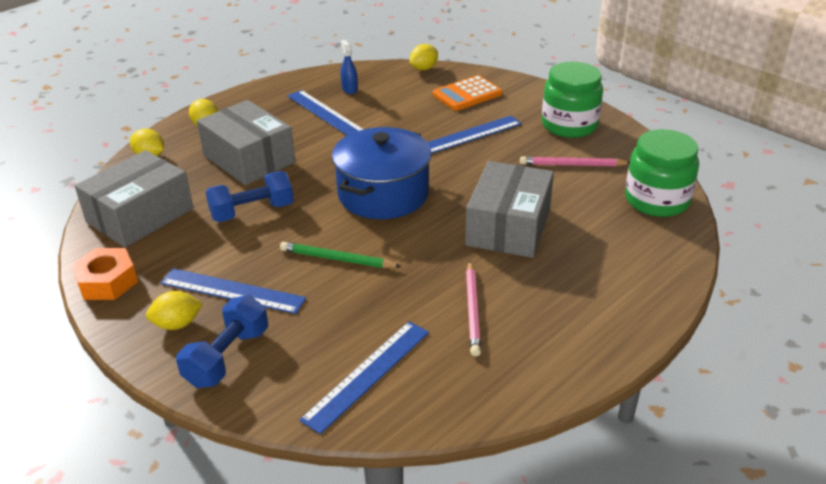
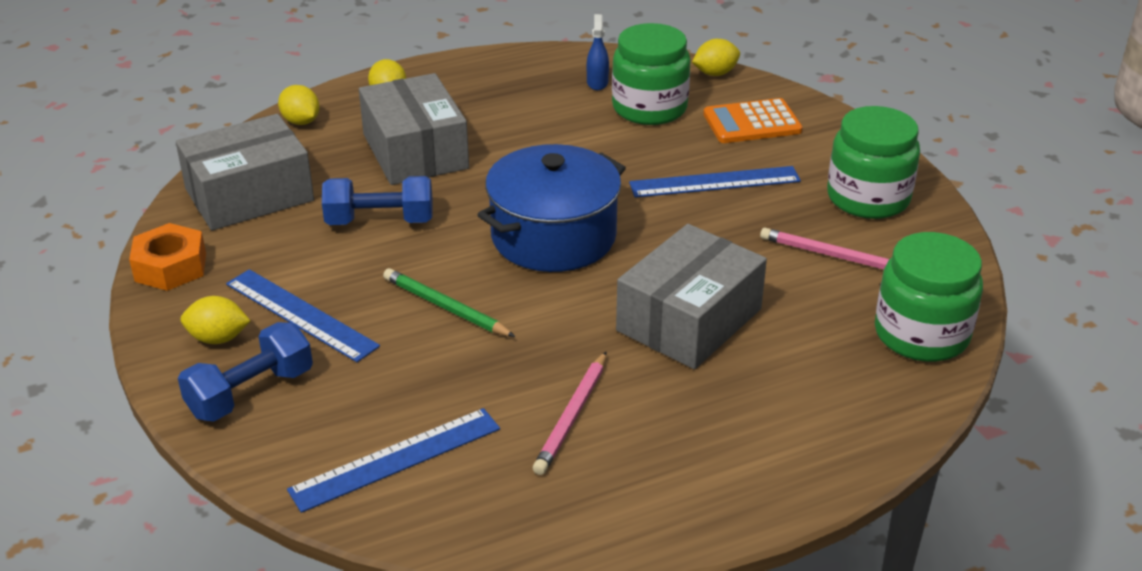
camera: 20 degrees right, 0 degrees up
(325, 114) = (545, 111): blue ruler -> none
(395, 98) = (649, 108): none -> green jar

